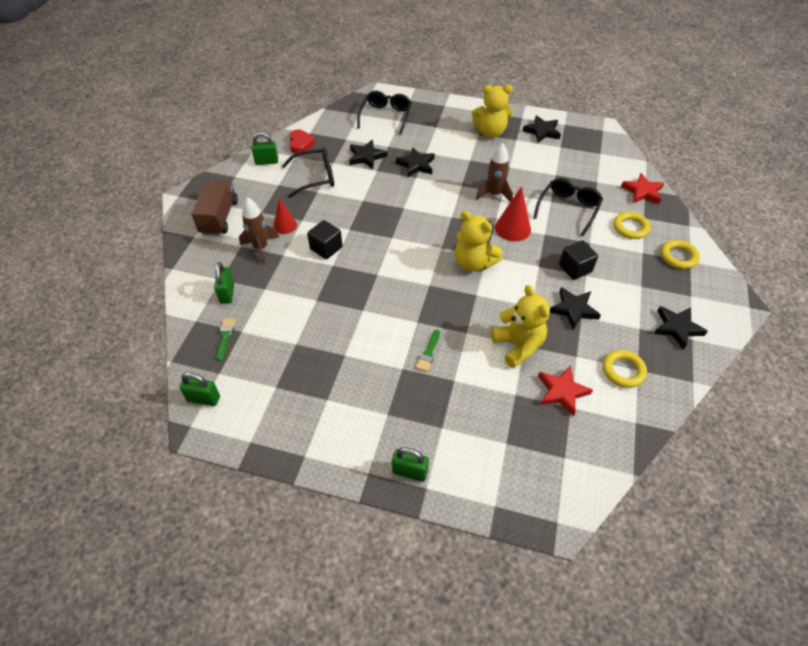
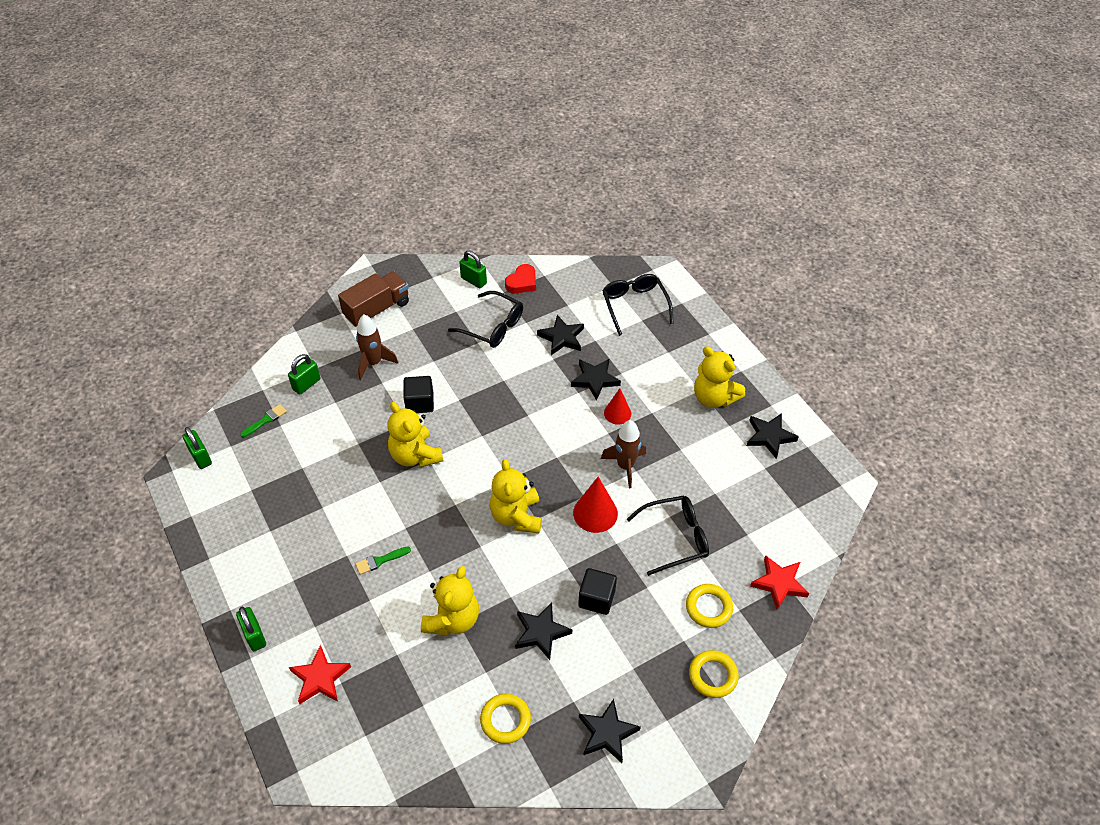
camera: 45 degrees right, 0 degrees up
(285, 225) = (415, 356): red cone -> red cone (617, 413)
(365, 278) = (415, 455): none -> yellow teddy bear
(386, 116) = (634, 306): black glasses -> black glasses turned 75 degrees counterclockwise
(562, 392) = (433, 687): red star -> red star (320, 678)

